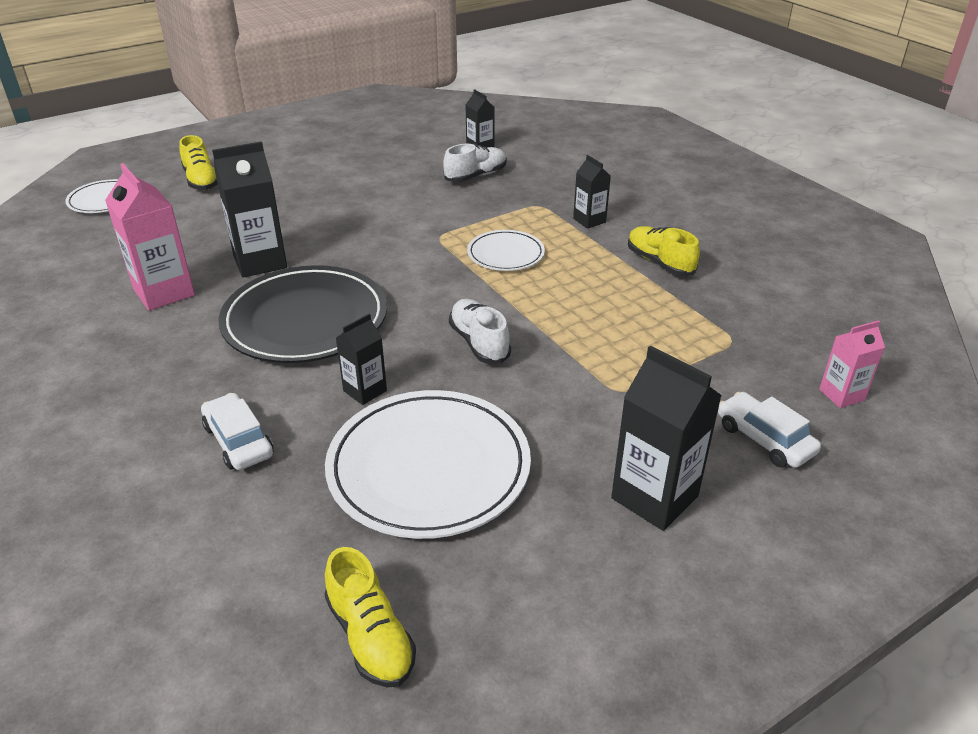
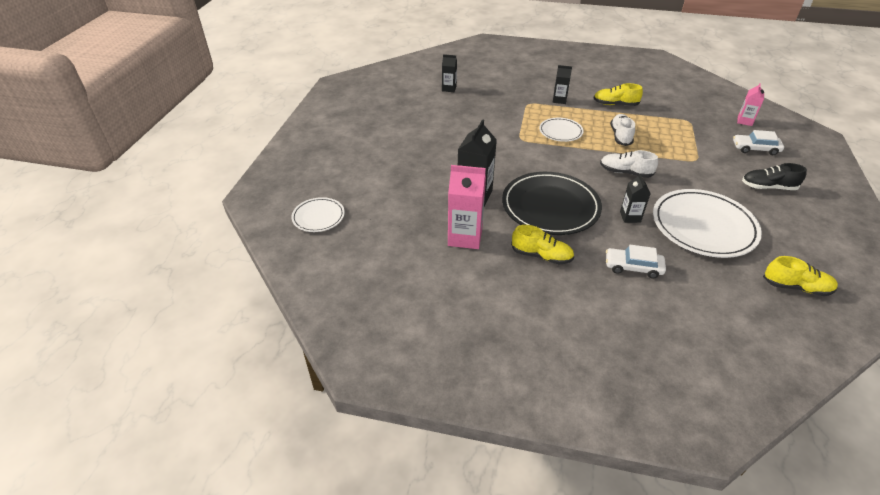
camera: 45 degrees left, 5 degrees up
(201, 181) = (349, 176): yellow shoe -> yellow shoe (541, 256)
(476, 176) = (476, 103): white shoe -> white shoe (620, 136)
(654, 497) = (768, 187): black carton -> black shoe

